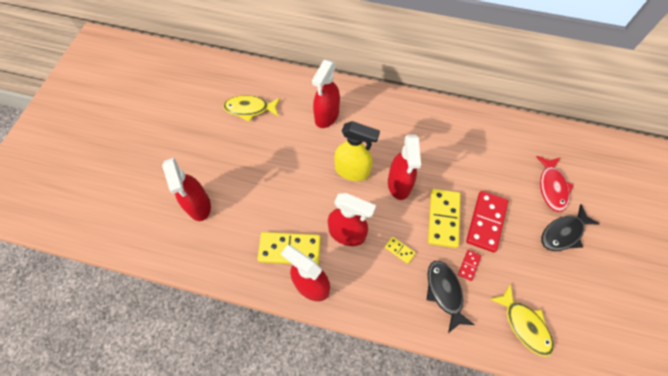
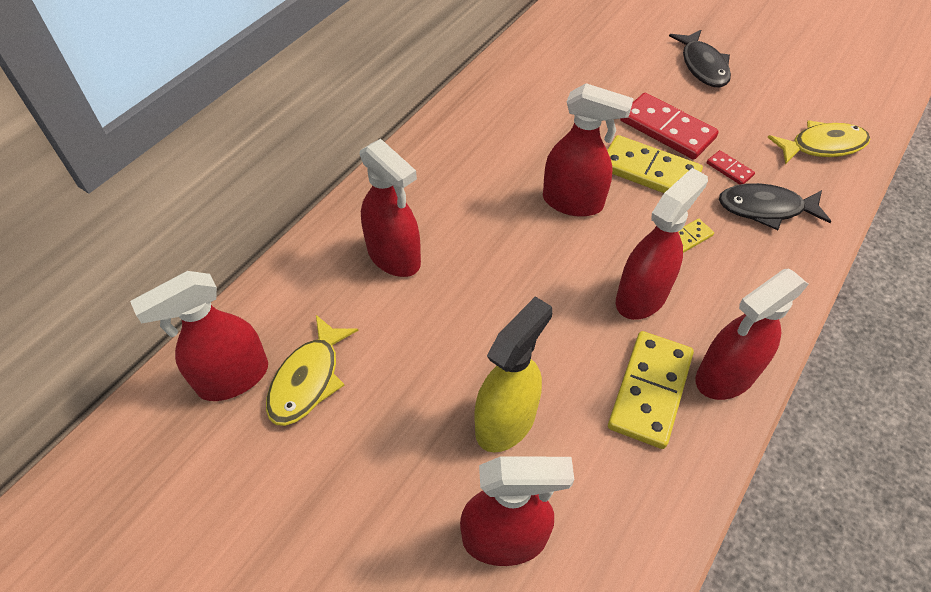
camera: 70 degrees left, 10 degrees down
(242, 83) = (233, 378): none -> red spray bottle
(352, 171) = (524, 254): yellow spray bottle -> yellow spray bottle (506, 421)
(552, 187) = (634, 51): red fish -> none

